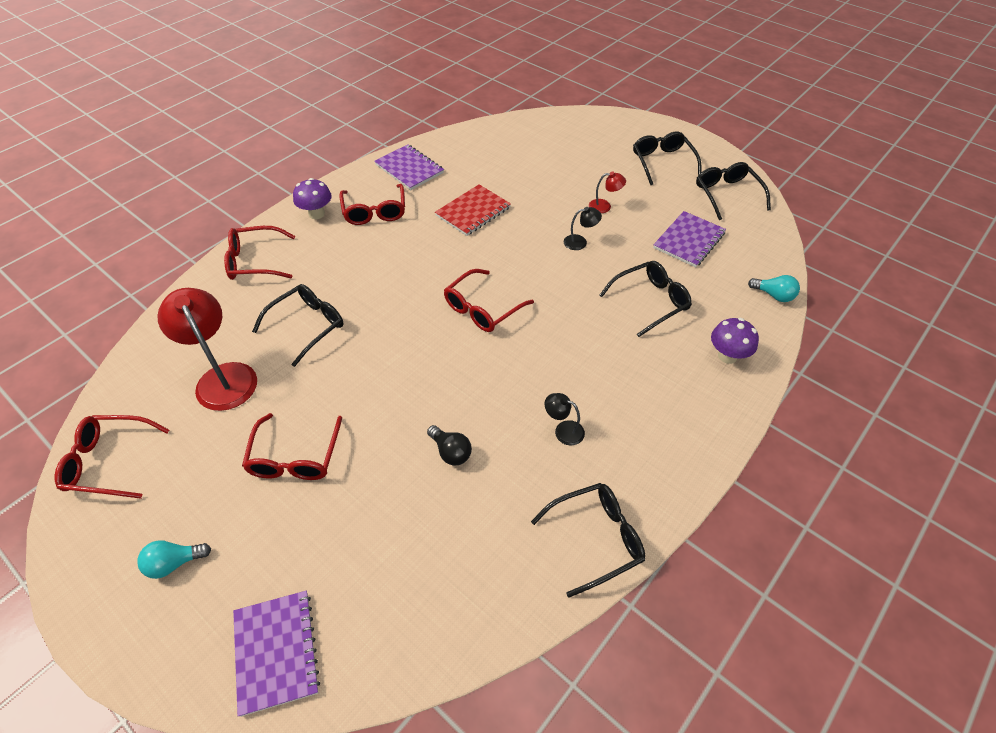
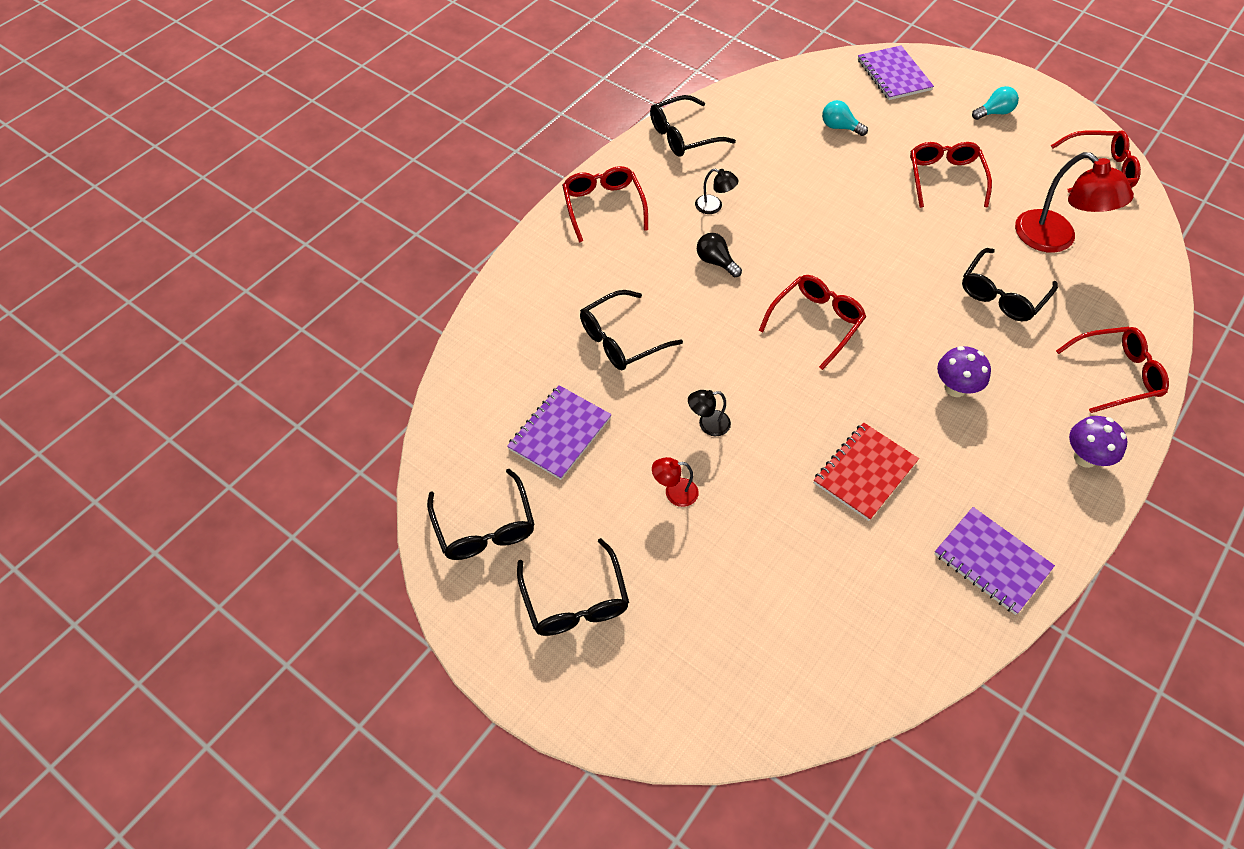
camera: 175 degrees right, 5 degrees up
(374, 211) = (1005, 466): red glasses -> red glasses (603, 206)
(451, 452) = (811, 187): black light bulb -> black light bulb (715, 262)
(727, 356) = (546, 280): purple mushroom -> purple mushroom (955, 388)
(774, 295) = (471, 354): turquoise light bulb -> turquoise light bulb (839, 127)

